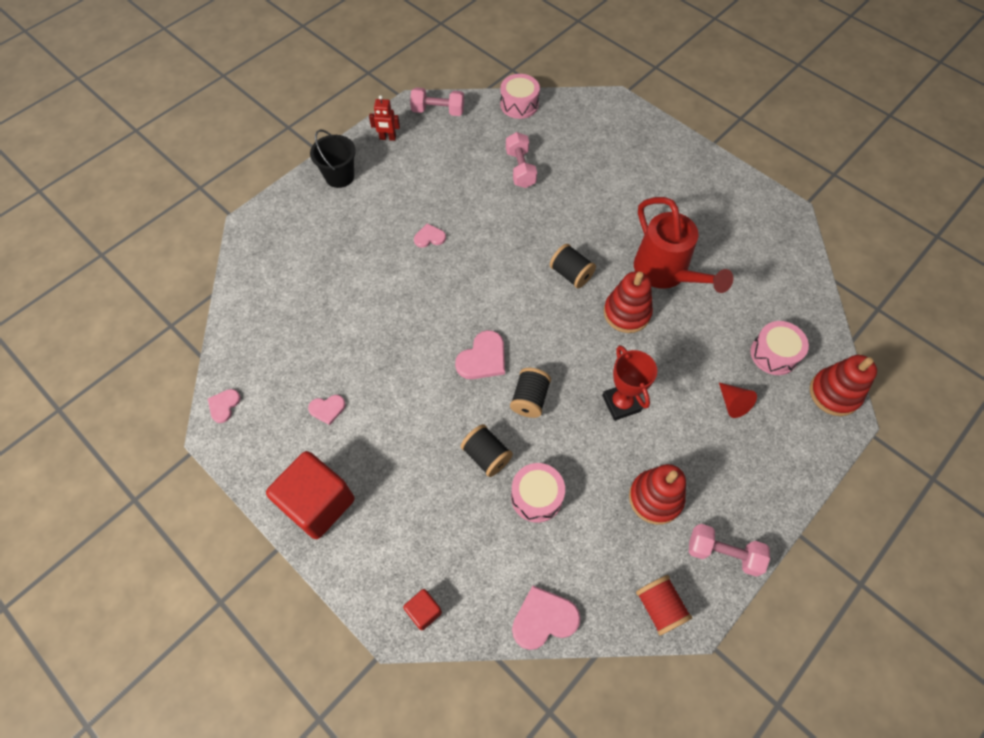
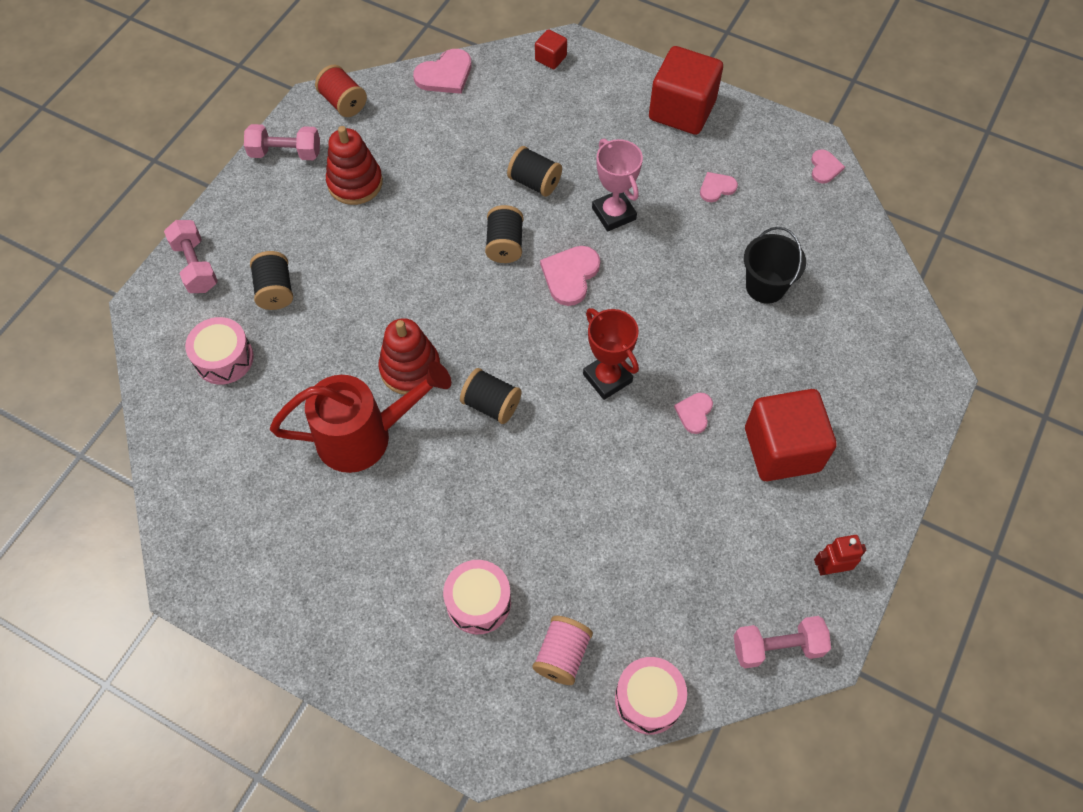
camera: 165 degrees right, 0 degrees up
(339, 176) = (864, 479): black bucket -> black bucket (765, 286)
(382, 203) = (782, 449): none -> red cube
(427, 406) = (613, 214): none -> pink trophy
(429, 237) = (694, 413): pink heart -> pink heart turned 135 degrees clockwise
(520, 169) = (606, 561): pink dumbbell -> pink dumbbell (196, 266)
(536, 496) = (474, 159): pink drum -> pink drum (478, 602)
(561, 131) = (562, 655): none -> pink spool
(621, 403) = (402, 263): red trophy -> red trophy (607, 378)
(666, 273) = (365, 436): red watering can -> red watering can turned 120 degrees clockwise
(733, 403) = (275, 290): red cone -> black spool
(834, 393) = (155, 328): red stacking toy -> none

